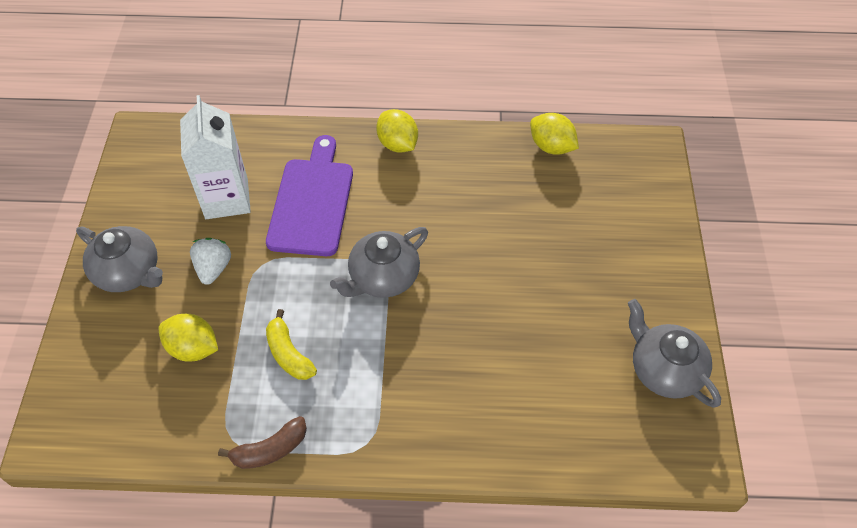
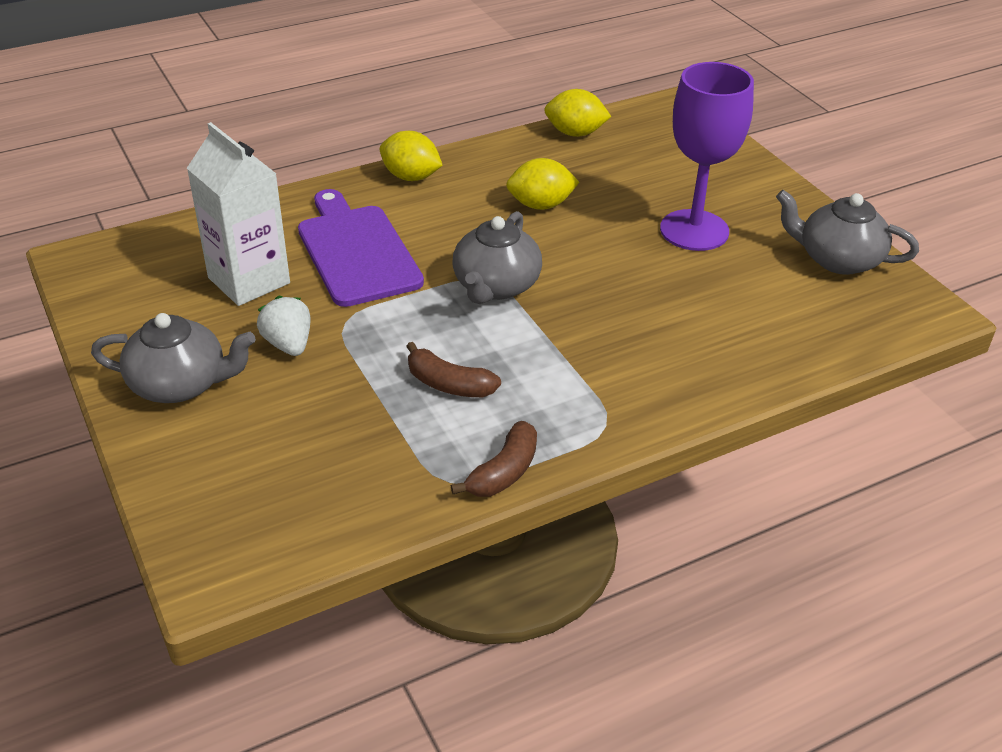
camera: 30 degrees left, 15 degrees down
(193, 348) = (328, 421): yellow lemon -> yellow lemon (540, 205)
(289, 354) = (449, 384): yellow banana -> brown banana
(570, 288) = (694, 230): none -> purple goblet

